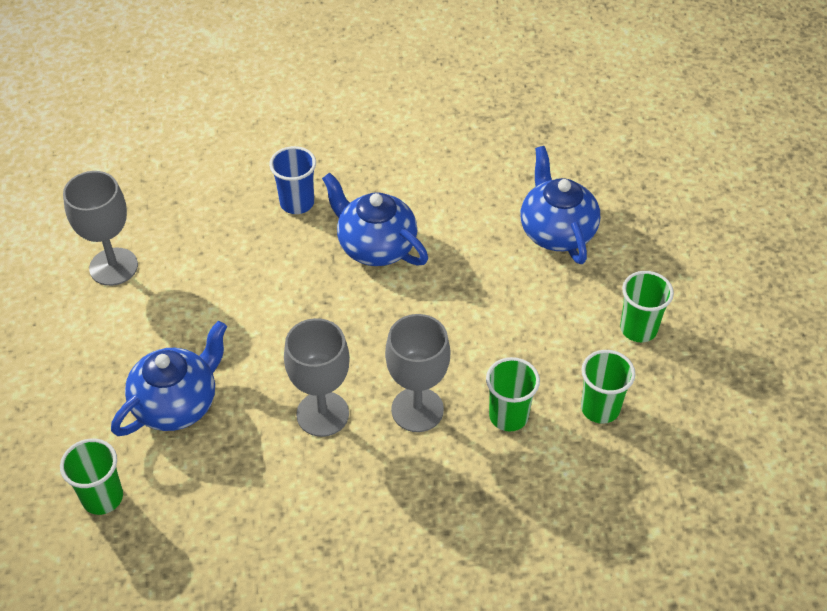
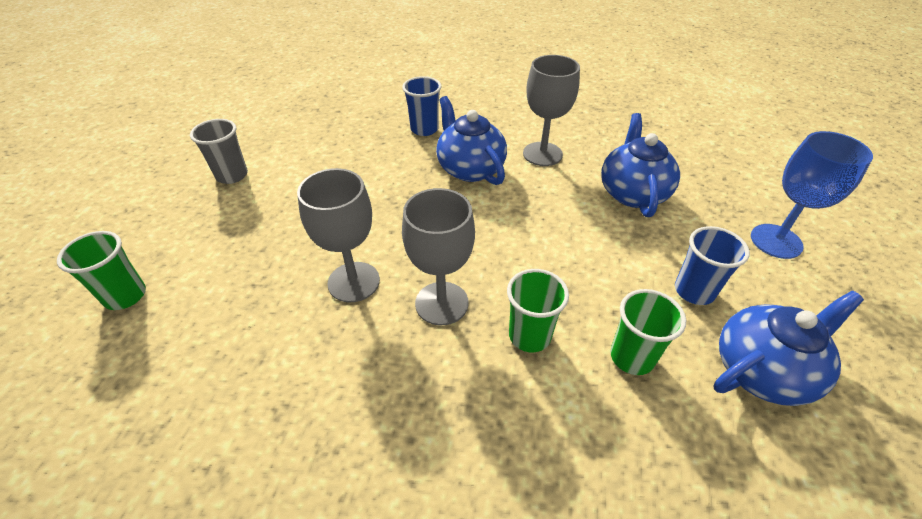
camera: 20 degrees right, 5 degrees down
(108, 330) = (232, 175): none -> grey cup
(113, 267) = (268, 138): grey goblet -> grey goblet (542, 154)
(177, 404) = (241, 239): blue teapot -> blue teapot (762, 370)
(638, 329) = (694, 291): green cup -> blue cup
(702, 252) = (776, 241): none -> blue goblet

